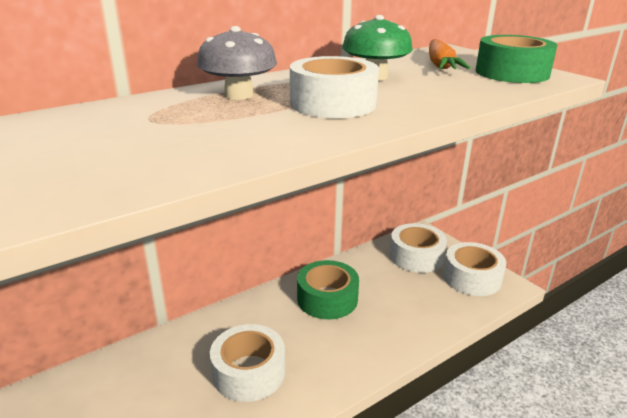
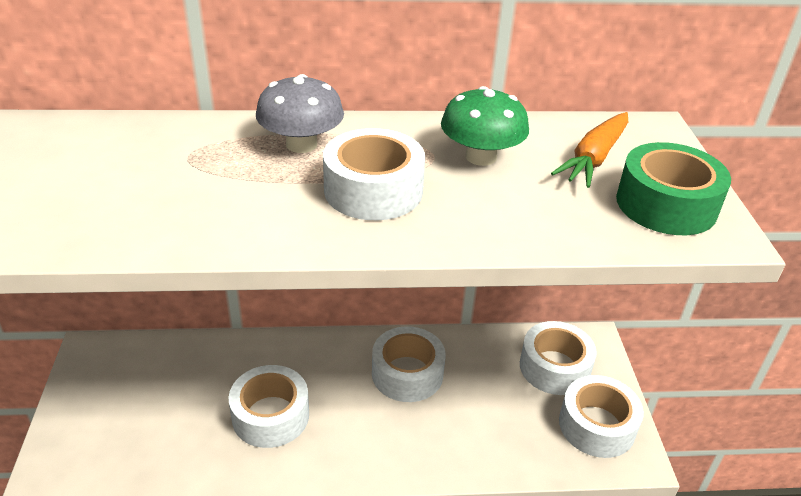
camera: 30 degrees right, 10 degrees up
(327, 299) = (407, 373): green tape -> white tape

